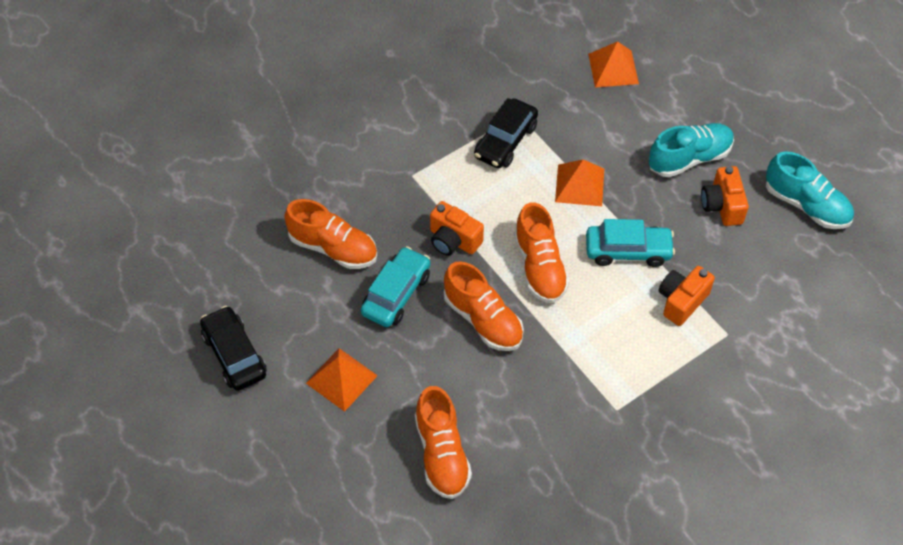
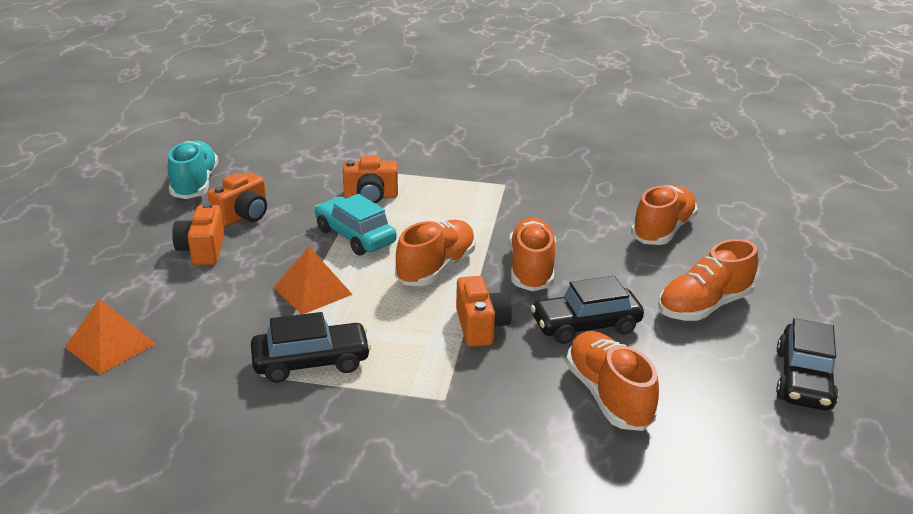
camera: 135 degrees left, 25 degrees down
(341, 379) = (704, 306): orange pyramid -> orange shoe
(396, 294) = (585, 326): turquoise car -> black car
(689, 158) = (202, 250): turquoise shoe -> orange camera

